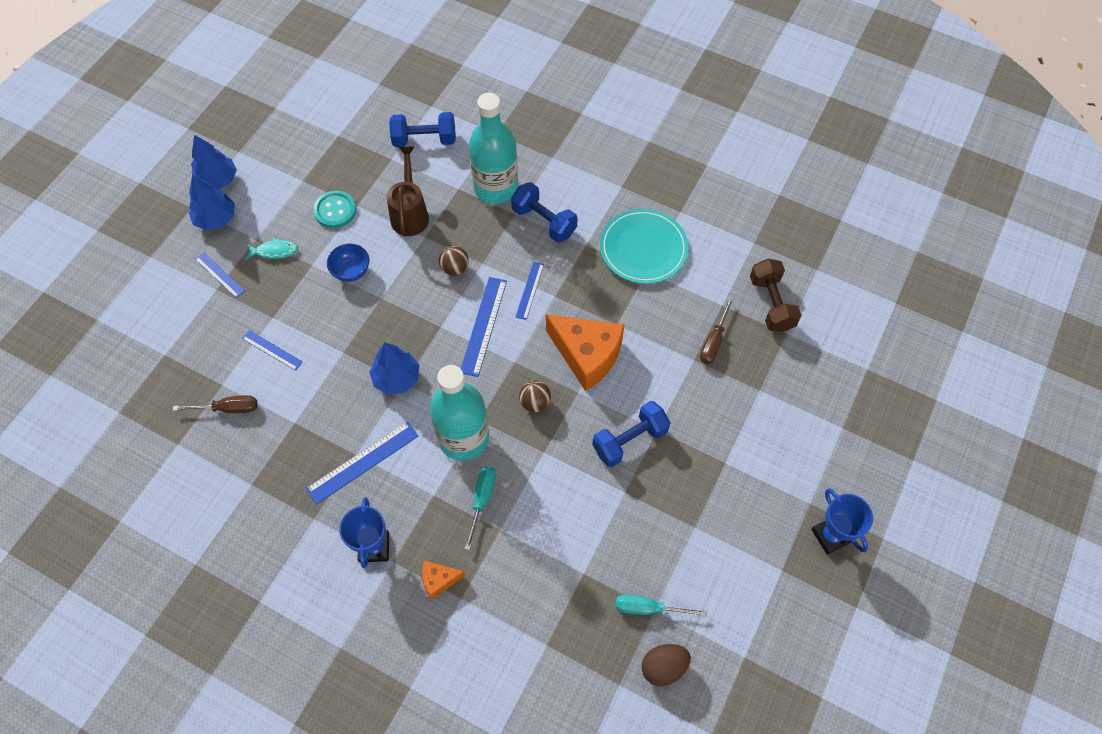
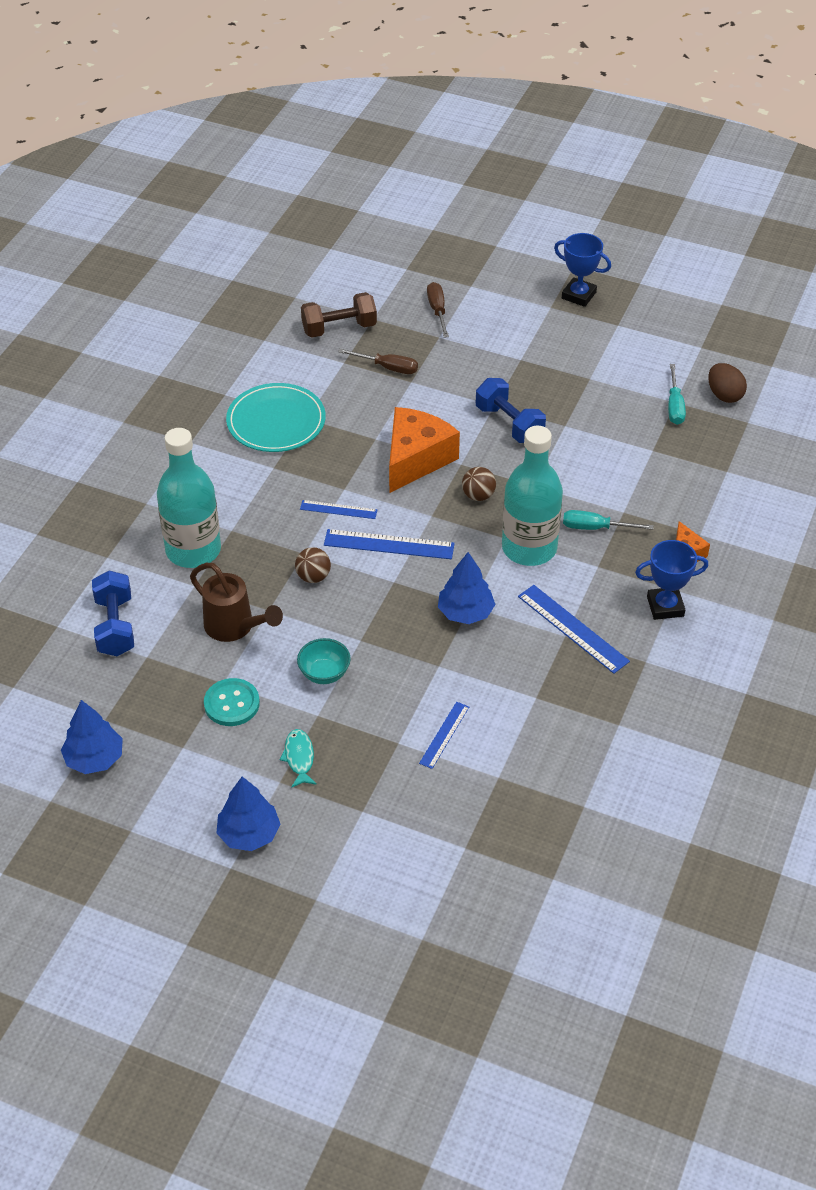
camera: 95 degrees left, 15 degrees down
(217, 180) = (182, 845): blue tree -> blue tree (94, 759)
(220, 275) = (339, 811): blue ruler -> none
(228, 408) = (529, 764): brown screwdriver -> brown screwdriver (437, 311)
(351, 271) = (324, 673): blue bowl -> turquoise bowl
(410, 213) = (234, 627): brown watering can -> brown watering can turned 135 degrees counterclockwise
(544, 221) = (242, 504): blue dumbbell -> none
(831, 536) = (578, 295): blue trophy -> blue trophy turned 60 degrees clockwise

